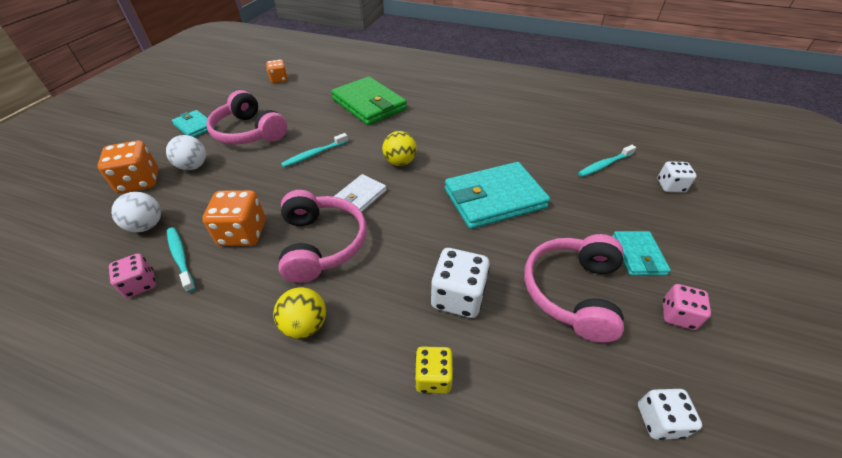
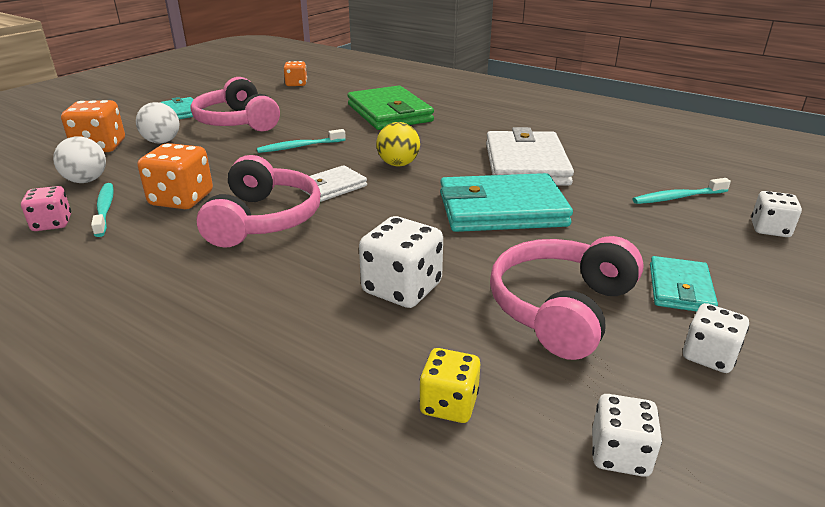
camera: 15 degrees right, 15 degrees down
(305, 325) = (204, 283): yellow ball -> none
(433, 377) = (328, 353): yellow dice -> yellow dice (449, 404)
(492, 147) = (525, 164): none -> white wallet
(677, 315) = (709, 356): pink dice -> white dice

